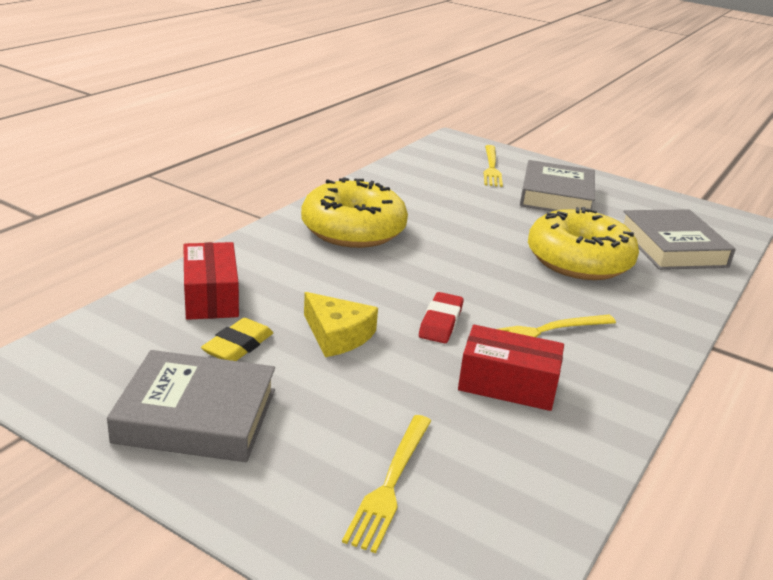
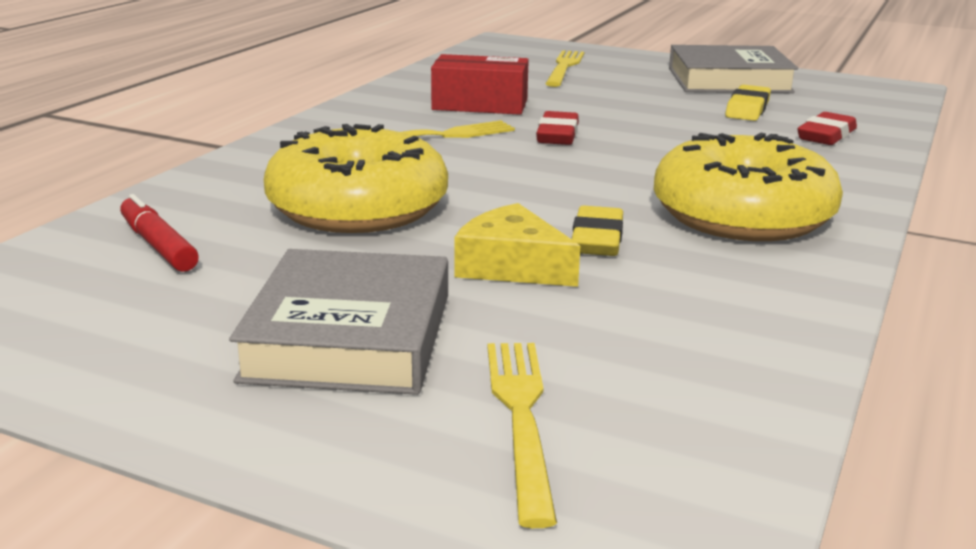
camera: 175 degrees right, 5 degrees down
(211, 296) = (826, 135): red box -> red eraser
(337, 335) = (662, 120): yellow cheese -> yellow cheese (511, 266)
(443, 225) = (597, 239): none -> yellow eraser
(672, 247) = (158, 246): grey book -> red marker

